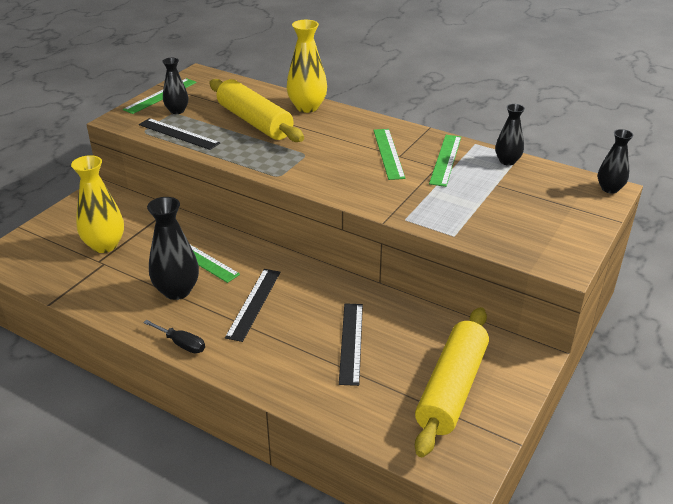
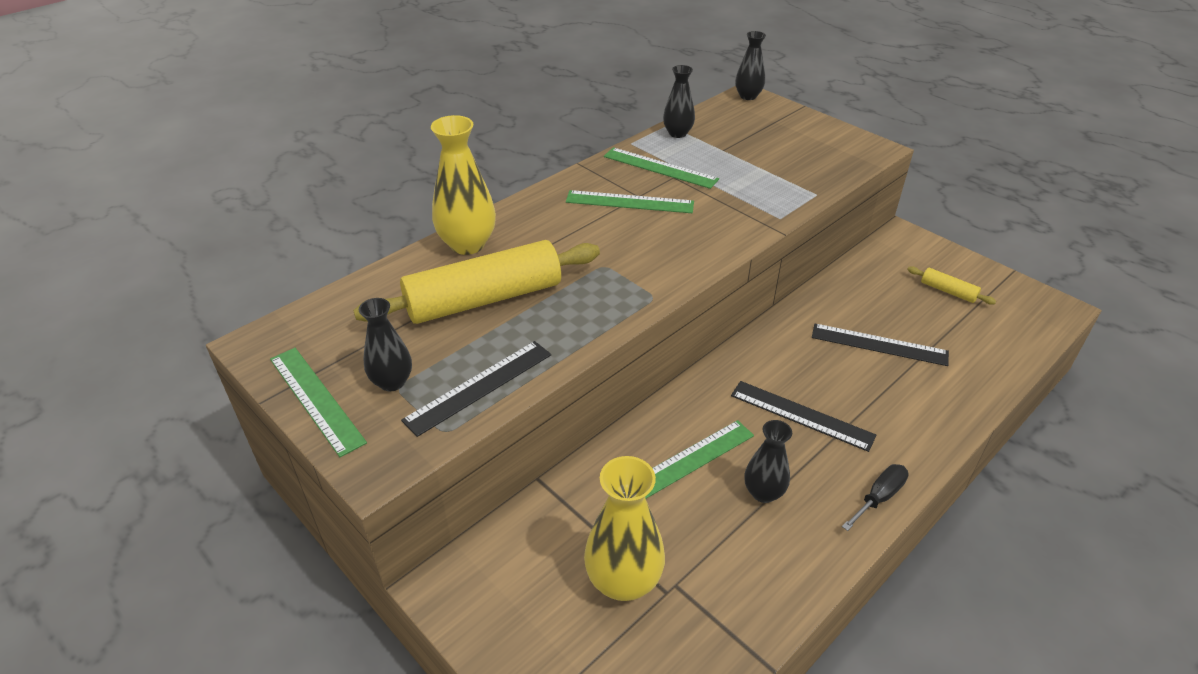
camera: 75 degrees left, 5 degrees up
(177, 291) = (763, 493): black vase -> black vase, size x0.62
(452, 388) = (948, 291): yellow rolling pin -> yellow rolling pin, size x0.43

